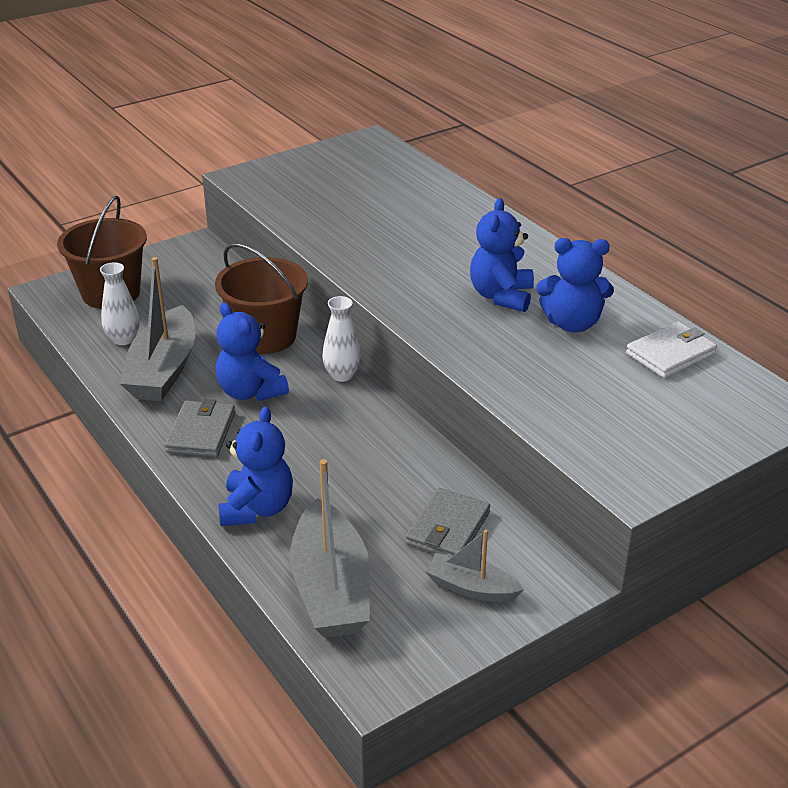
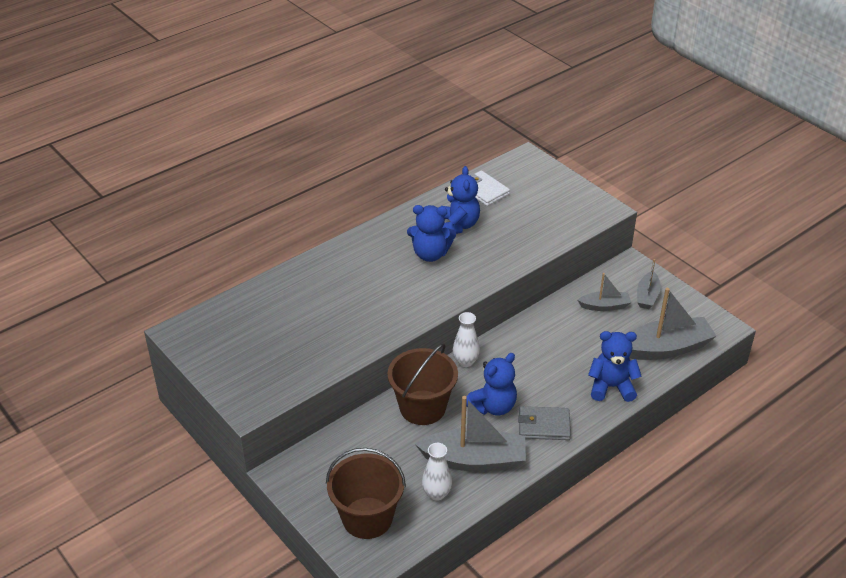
camera: 95 degrees left, 5 degrees up
(448, 528) = (604, 306): grey wallet -> grey boat

